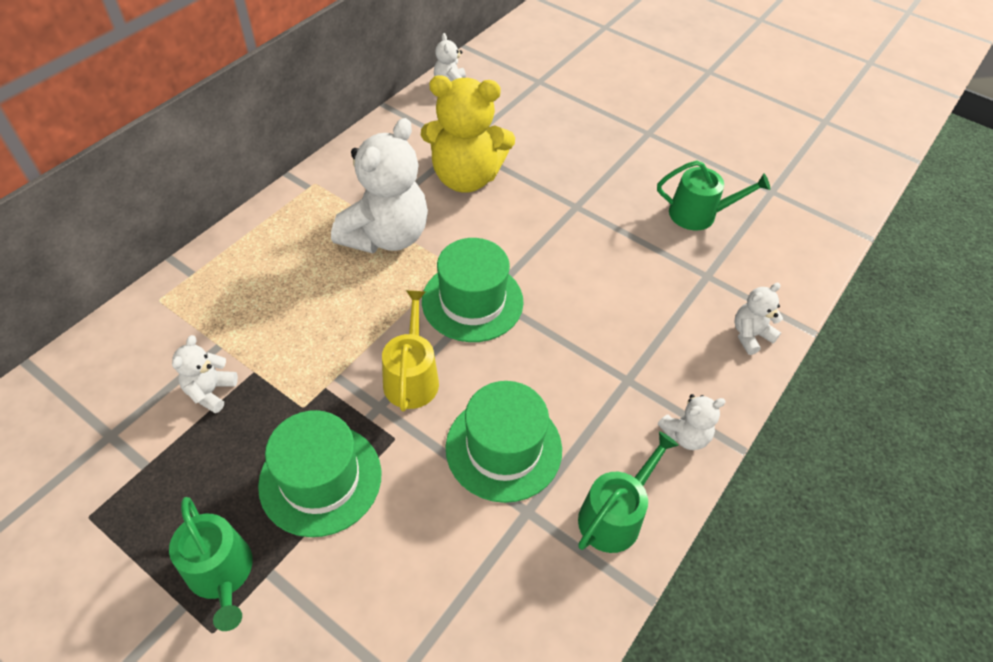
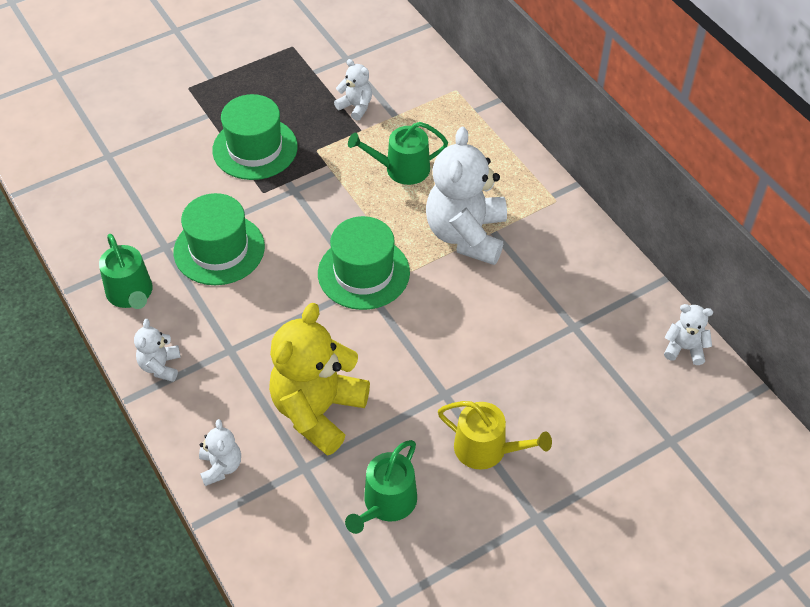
camera: 115 degrees right, 0 degrees up
(222, 574) = (220, 96): green watering can -> green watering can (401, 169)
(386, 236) = (466, 235): white teddy bear -> white teddy bear turned 45 degrees clockwise
(412, 377) = (309, 214): yellow watering can -> yellow watering can (487, 449)
(466, 177) = (522, 315): yellow teddy bear -> yellow teddy bear (318, 411)

